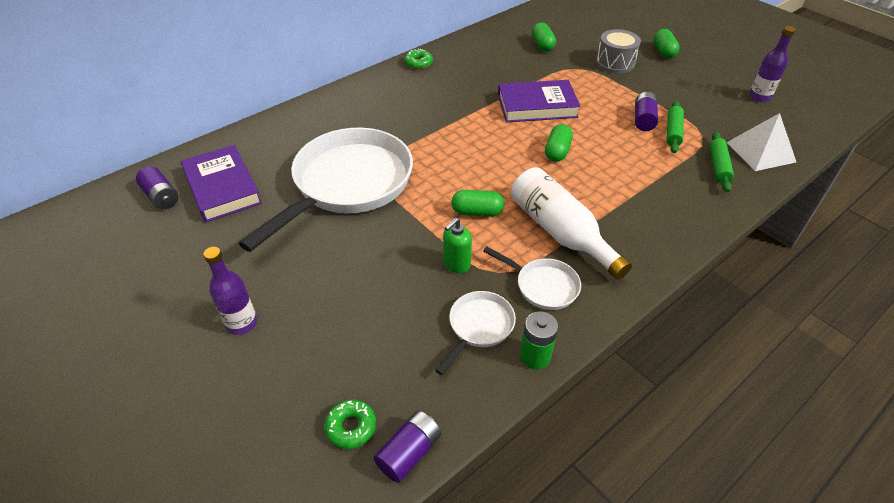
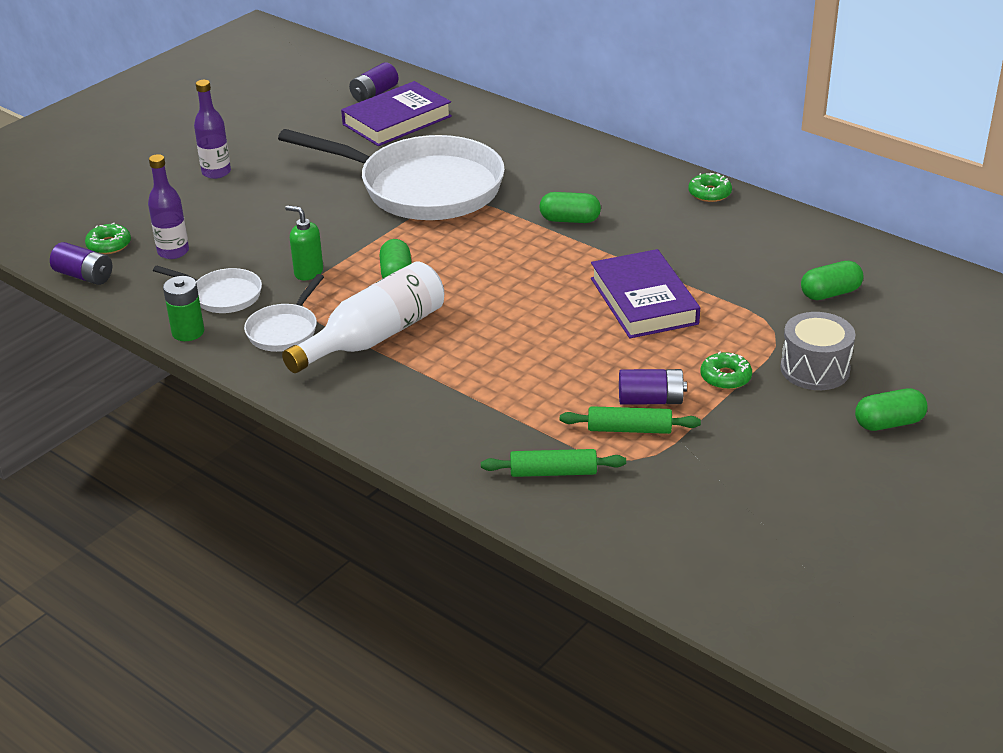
camera: 80 degrees right, 10 degrees down
(557, 151) = (537, 325): green capsule -> green capsule (570, 220)
(621, 91) = (725, 377): none -> green donut
(759, 97) = (785, 533): purple bottle -> purple bottle (173, 252)
(760, 152) = (608, 520): white pyramid -> none

